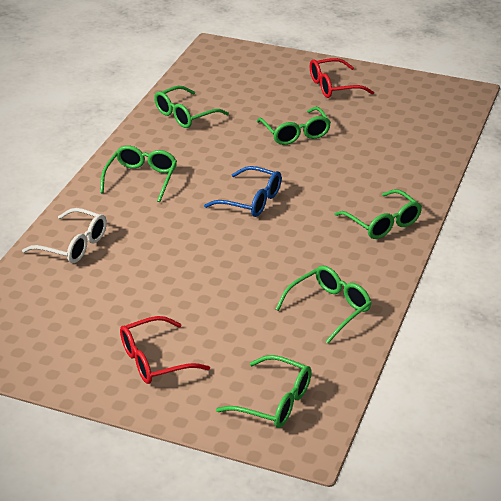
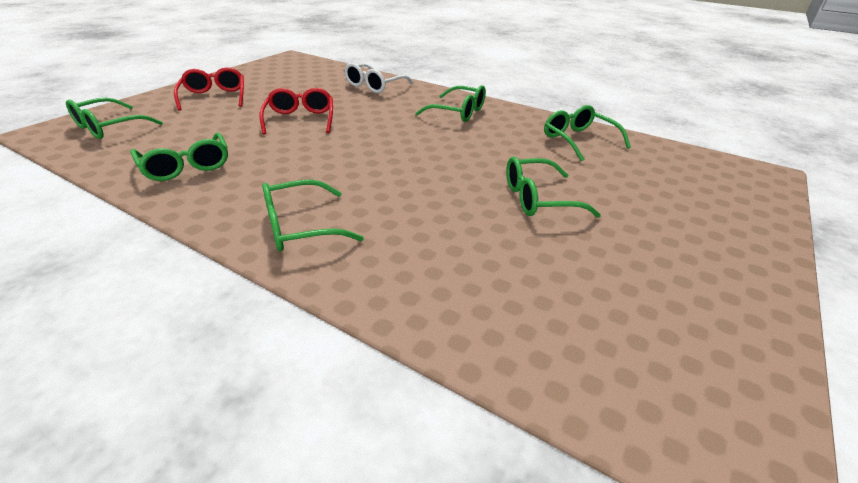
camera: 100 degrees right, 0 degrees up
(251, 200) = (398, 153): blue glasses -> none
(334, 86) = (690, 254): red glasses -> red glasses (300, 120)

